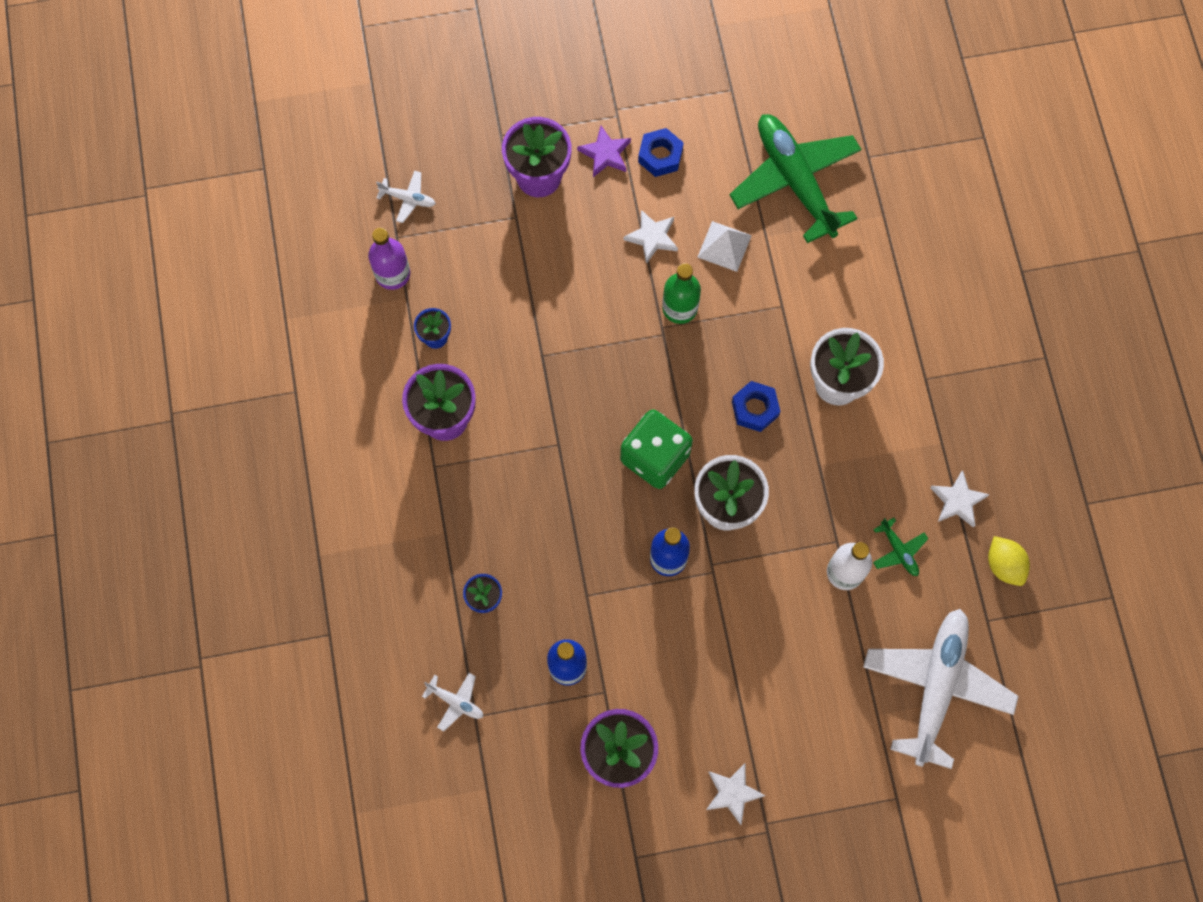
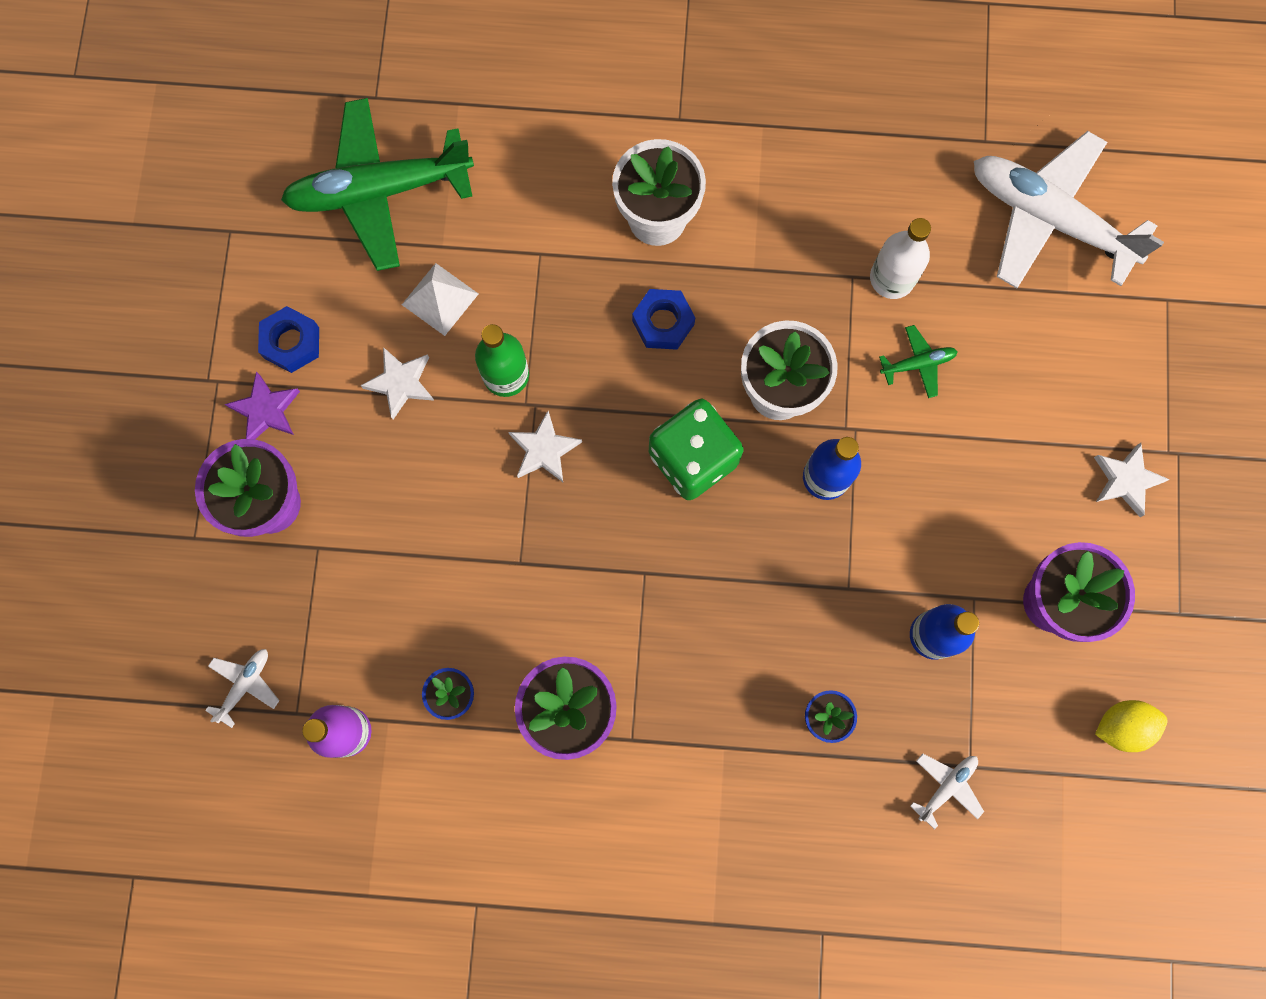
camera: 75 degrees left, 5 degrees up
(899, 551) = (880, 211): green plane -> green plane (918, 364)
(957, 501) = (837, 129): white star -> white star (544, 450)
(1004, 565) = (925, 103): yellow lemon -> yellow lemon (1121, 726)

